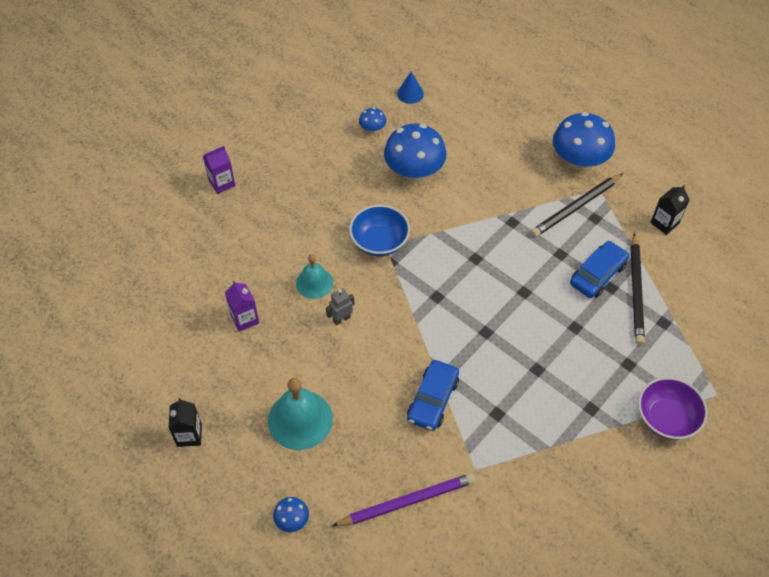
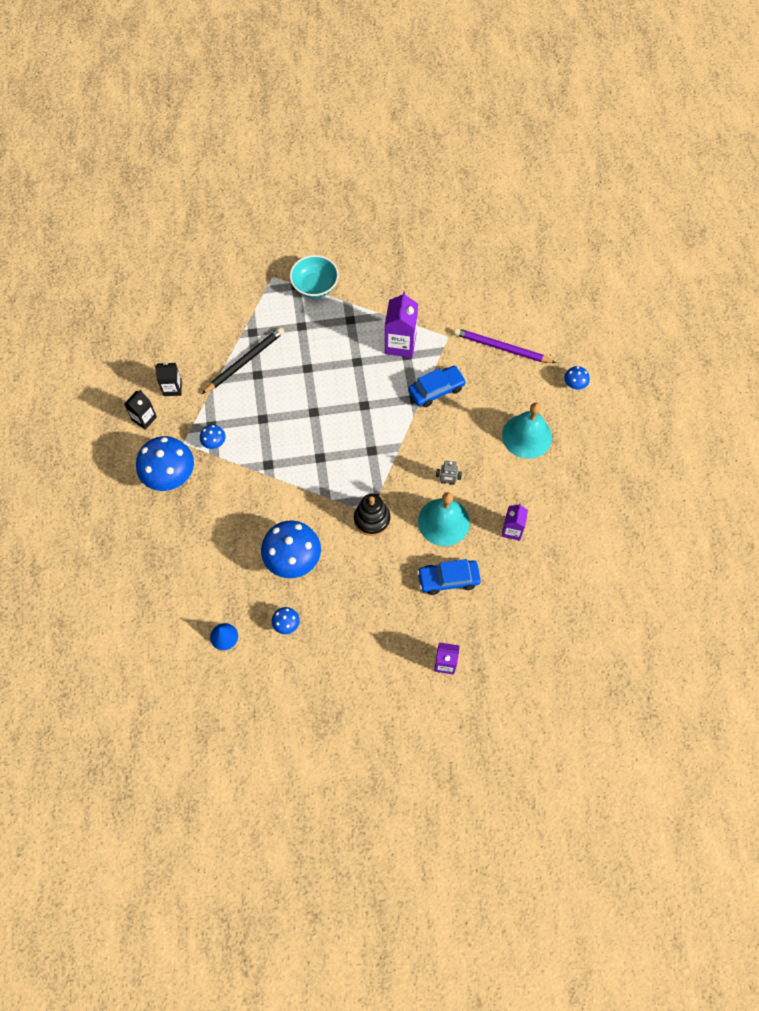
camera: 140 degrees left, 10 degrees up
(189, 435) = (603, 476): black carton -> black carton (144, 418)
(314, 283) = (443, 522): turquoise bell -> turquoise bell, size x1.58
(379, 242) = (372, 519): blue bowl -> black stacking toy
(515, 421) = (400, 344): none -> purple carton
(576, 207) = (214, 442): black pencil -> blue mushroom
(598, 274) = (255, 388): blue car -> blue car (448, 579)
(666, 418) = (315, 286): purple bowl -> turquoise bowl

